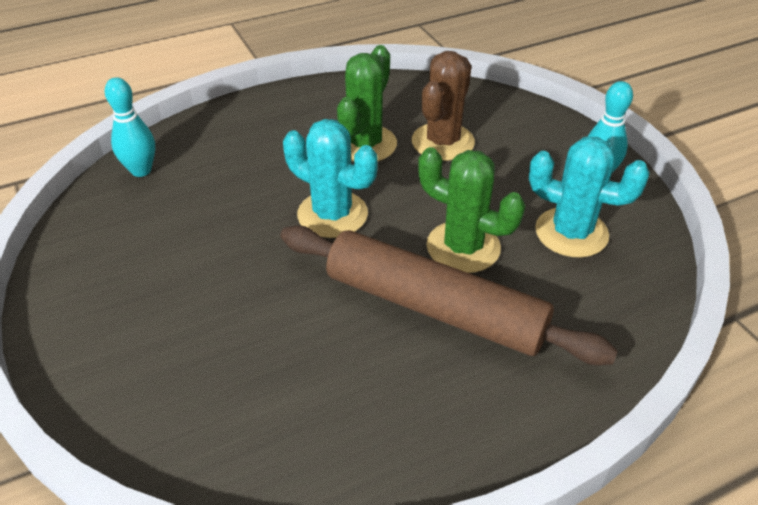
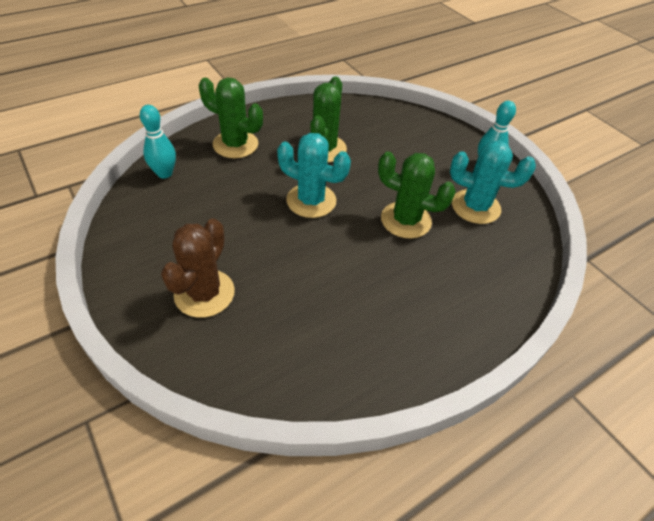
camera: 10 degrees left, 5 degrees up
(244, 135) = (235, 144): none -> green cactus
(434, 307) = (394, 263): brown rolling pin -> none
(443, 142) = (377, 145): brown cactus -> brown cactus (204, 293)

